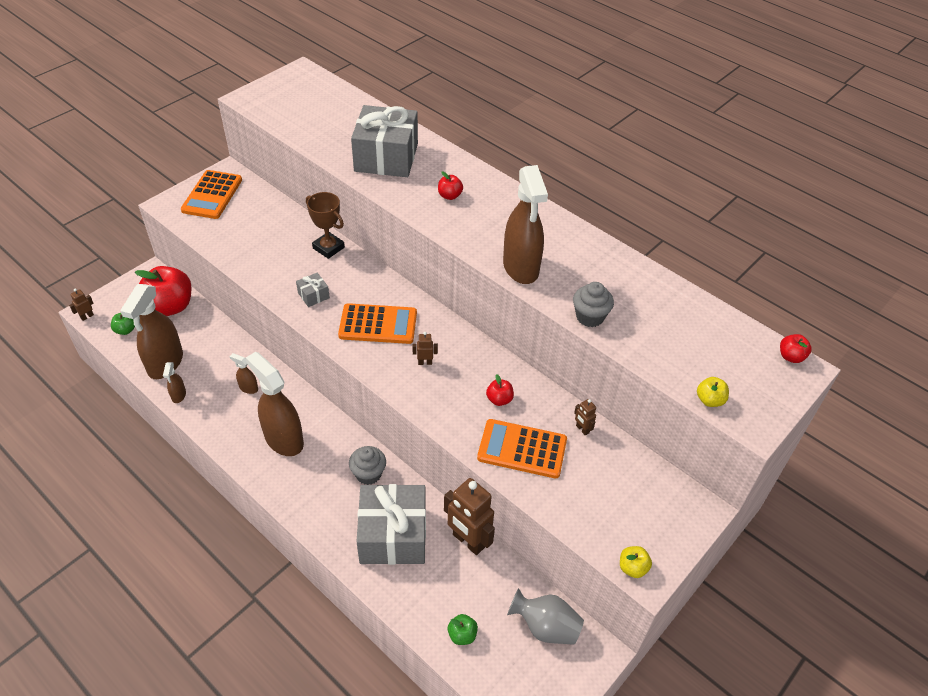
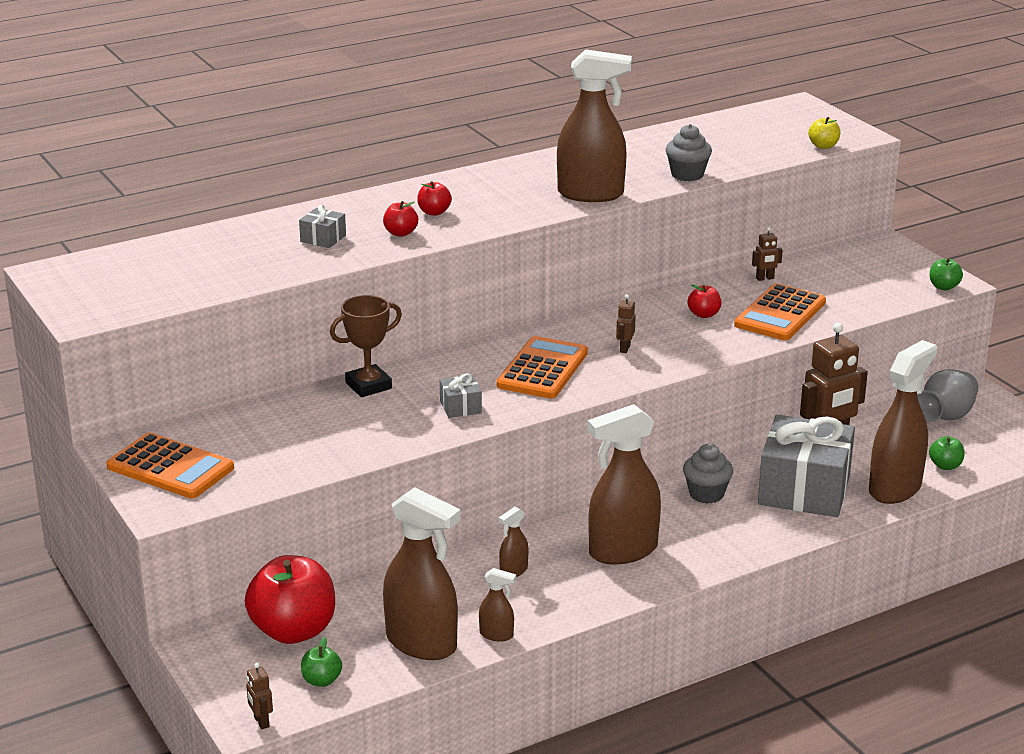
camera: 70 degrees left, 20 degrees down
(386, 157) = (323, 238): grey gift -> grey gift, size x0.42
(414, 600) = (895, 488): none -> brown spray bottle
(632, 568) = (944, 287): yellow apple -> green apple
(791, 356) = (782, 105): red apple -> red apple (401, 233)

